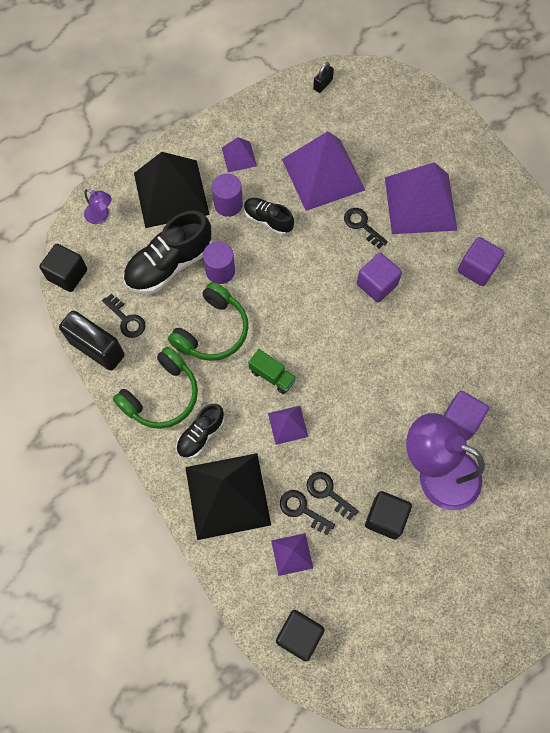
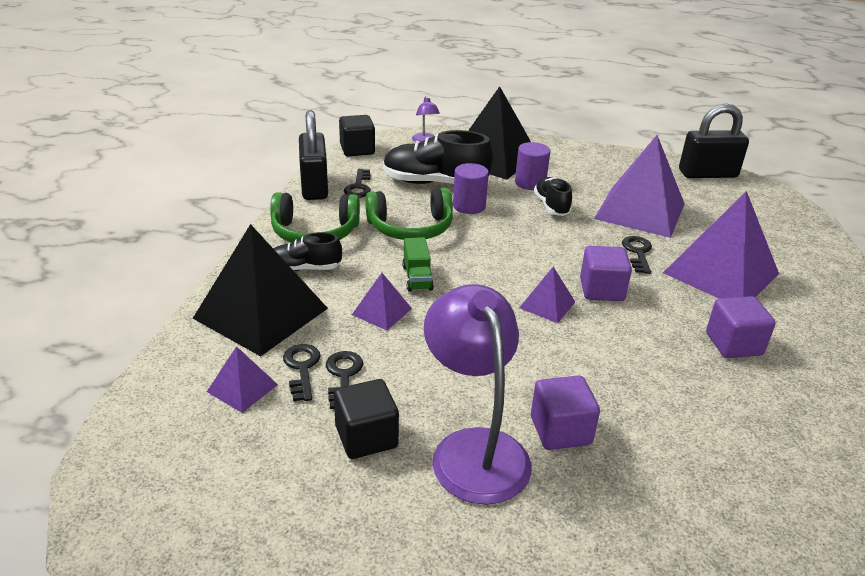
camera: 45 degrees right, 35 degrees down
(239, 157) = (576, 169): purple pyramid -> purple pyramid (547, 305)
(299, 635) = (145, 447): black cube -> none
(323, 84) = (707, 174): black padlock -> black padlock, size x2.25

